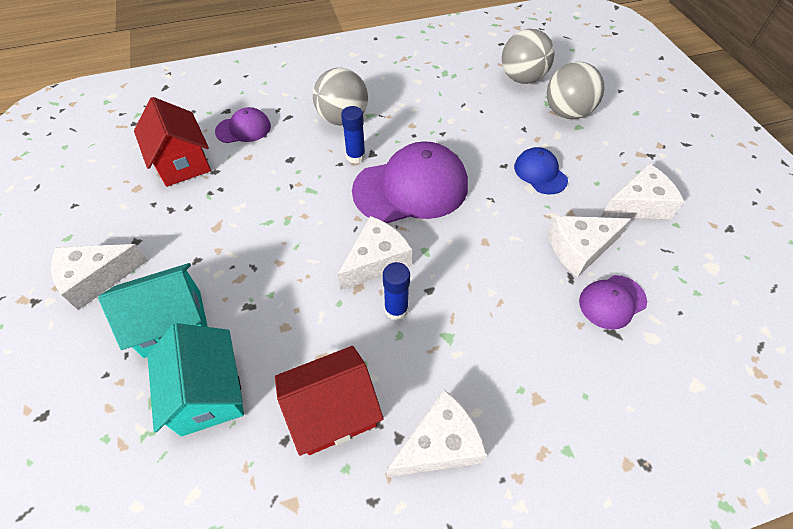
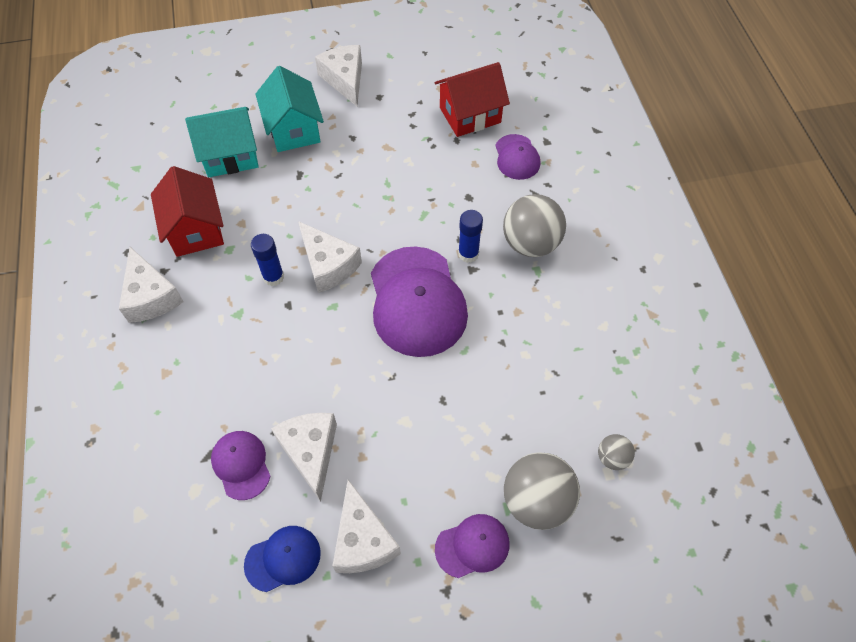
camera: 95 degrees right, 5 degrees up
(522, 78) = (612, 457): grey ball -> grey ball, size x0.50
(540, 173) = (426, 438): blue cap -> blue cap (283, 558)
(613, 143) = (472, 546): none -> purple cap

